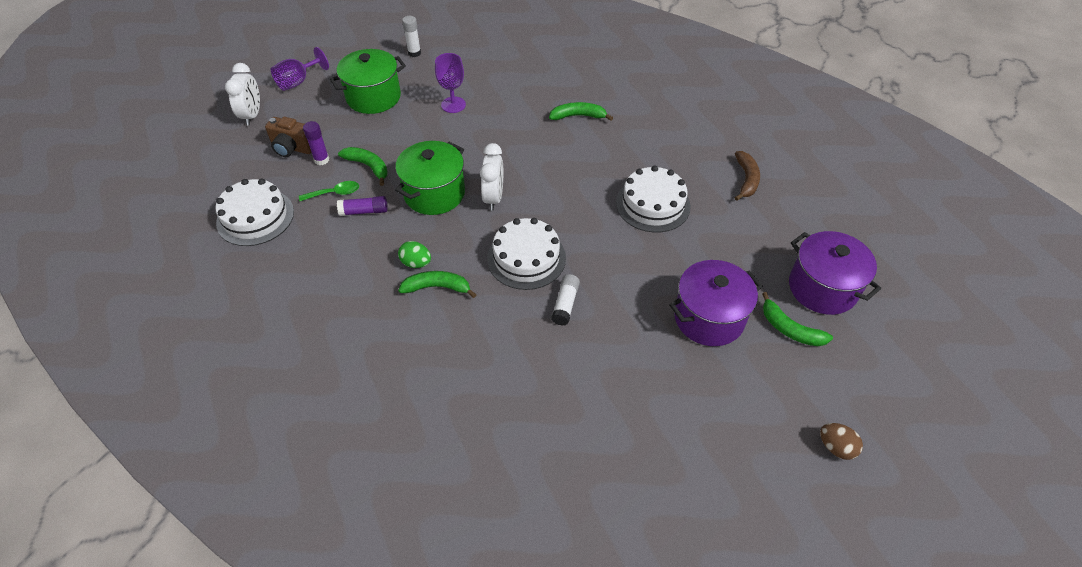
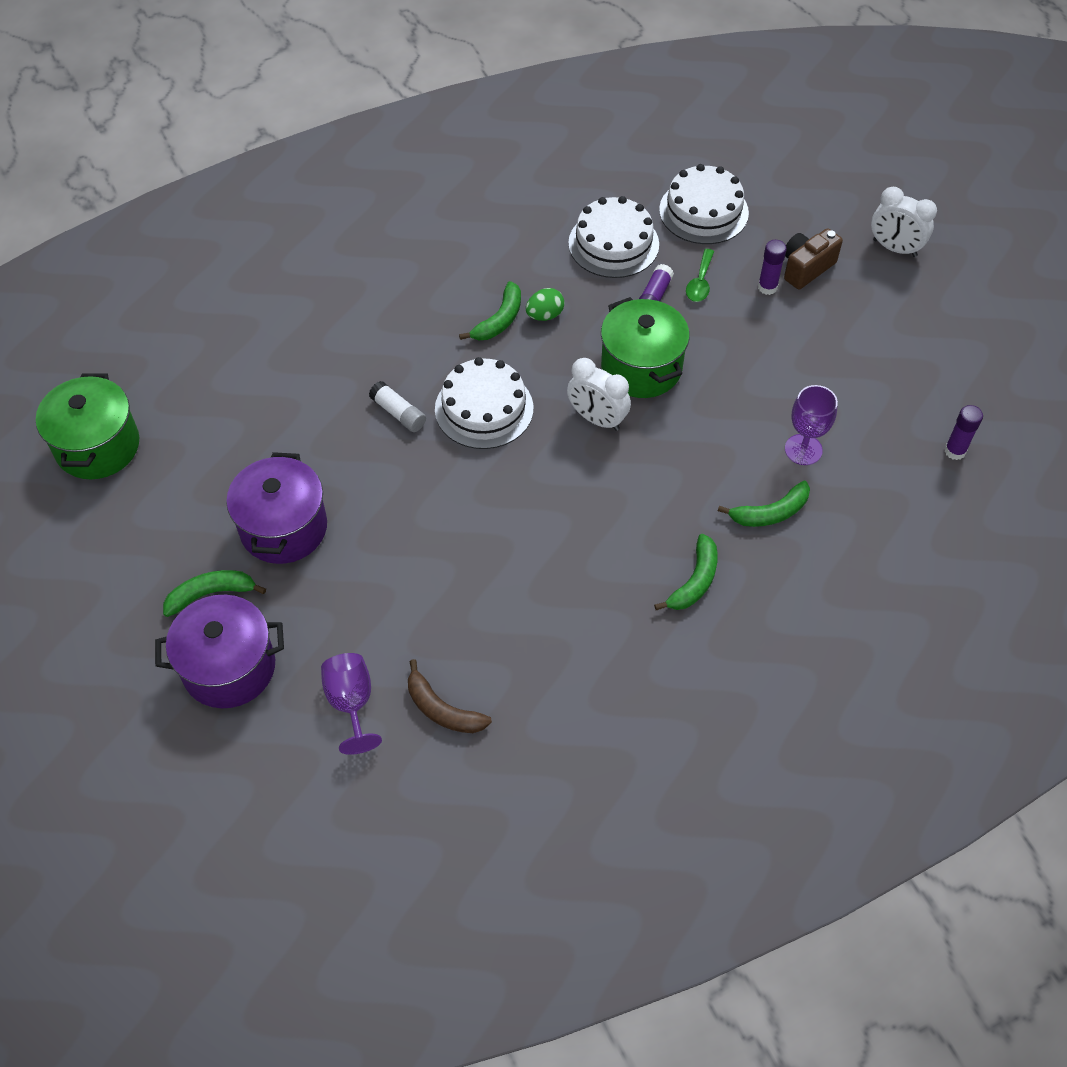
camera: 120 degrees right, 5 degrees up
(298, 82) = (946, 307): purple goblet -> purple goblet (351, 703)
(368, 167) = (728, 324): green banana -> green banana (770, 513)
(373, 97) = (868, 372): green pot -> green pot (98, 446)
(414, 53) = (955, 451): white glue stick -> purple glue stick
(653, 204) = (476, 573): white cake -> white cake (613, 244)
(836, 447) = (74, 539): brown egg -> none

